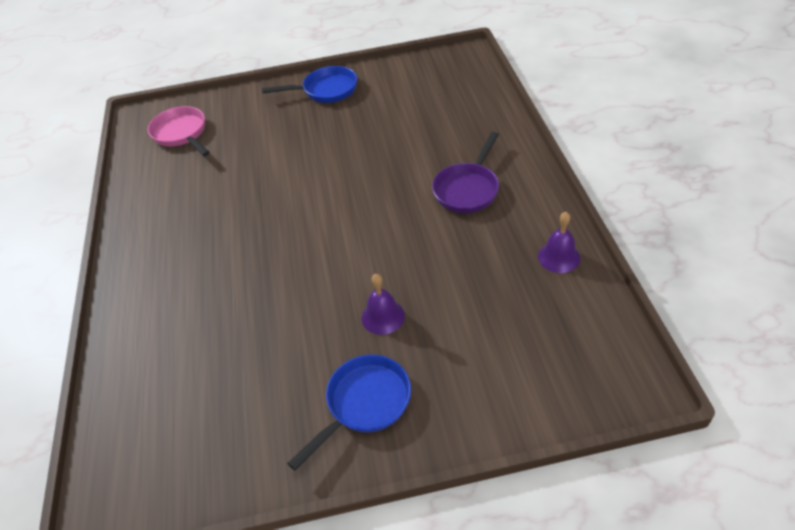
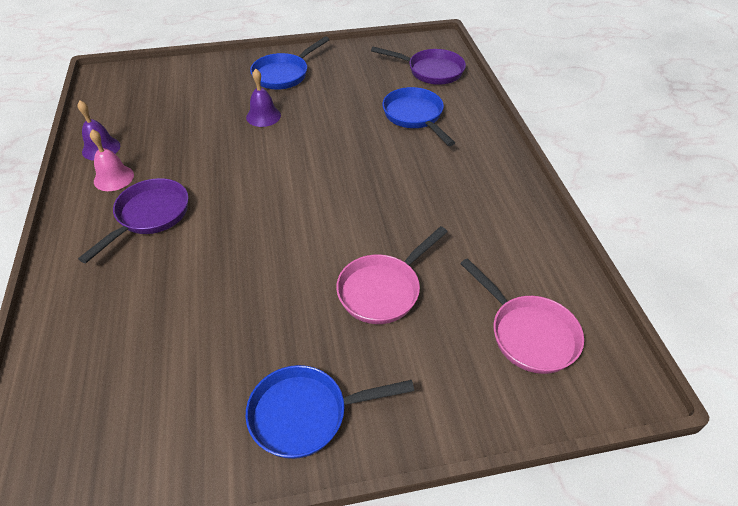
camera: 175 degrees right, 0 degrees up
(143, 423) = (431, 71): none -> purple pan
(195, 326) = (415, 116): none -> blue pan
(271, 150) = (383, 290): none -> pink pan
(523, 223) = (113, 178): none -> pink bell

